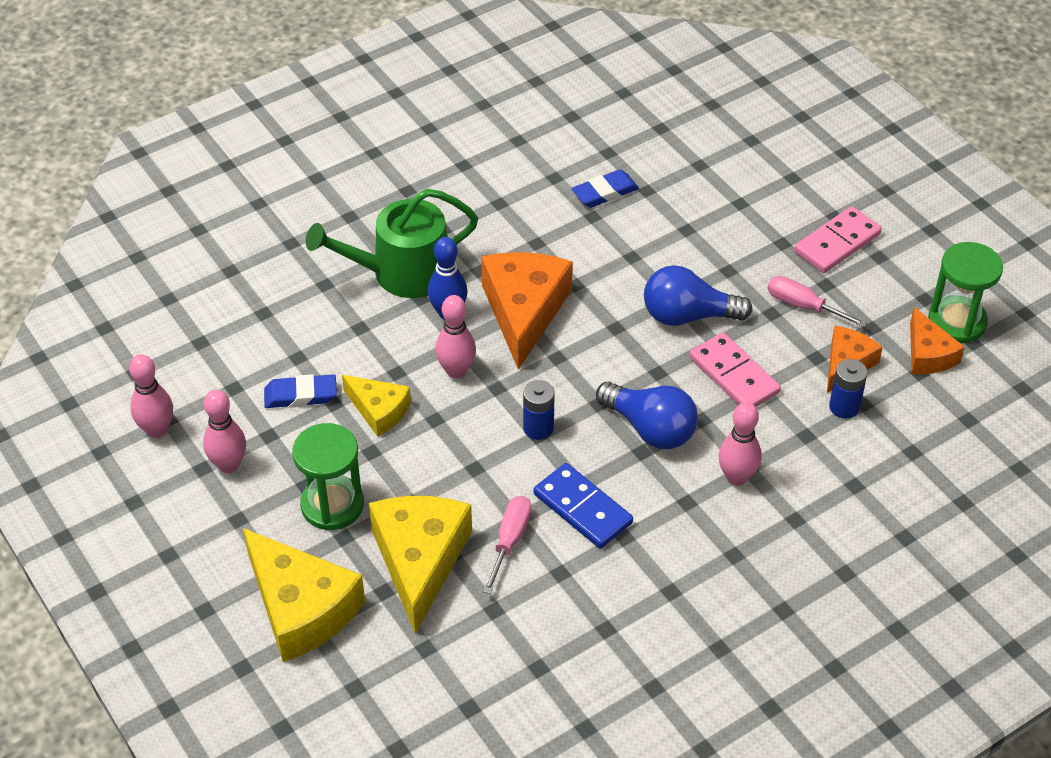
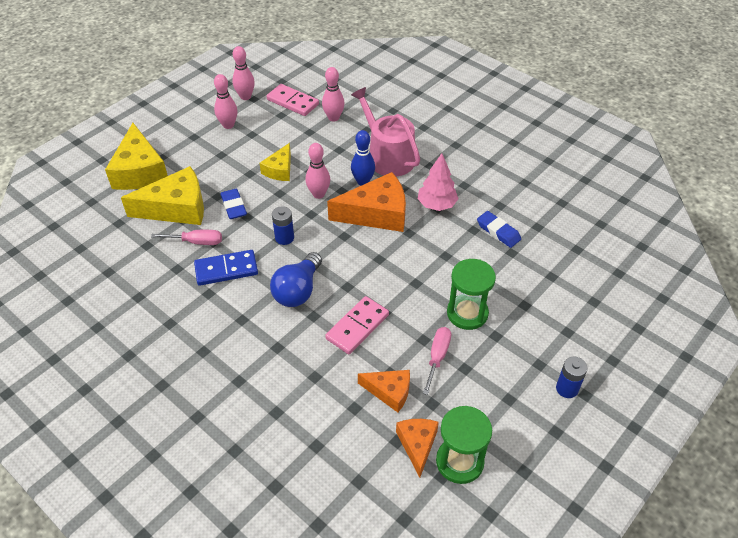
camera: 75 degrees right, 0 degrees up
(300, 395) = (282, 139): blue eraser -> blue eraser (234, 206)
(301, 608) = (140, 171): yellow cheese -> yellow cheese turned 45 degrees counterclockwise
(332, 505) = (209, 167): green hourglass -> green hourglass (467, 313)
(402, 272) = (387, 156): green watering can -> pink watering can
(530, 242) = (436, 205): none -> pink tree
(582, 509) = (226, 269): blue domino -> blue domino turned 45 degrees clockwise
(688, 316) = (403, 293): blue light bulb -> none
(736, 477) = (267, 342): pink bowling pin -> pink bowling pin (333, 118)
(837, 243) = (511, 369): pink domino -> pink domino (293, 102)
(844, 407) = (347, 396): blue battery -> blue battery (567, 388)
(928, 354) = (417, 445): orange cheese -> orange cheese turned 120 degrees clockwise

